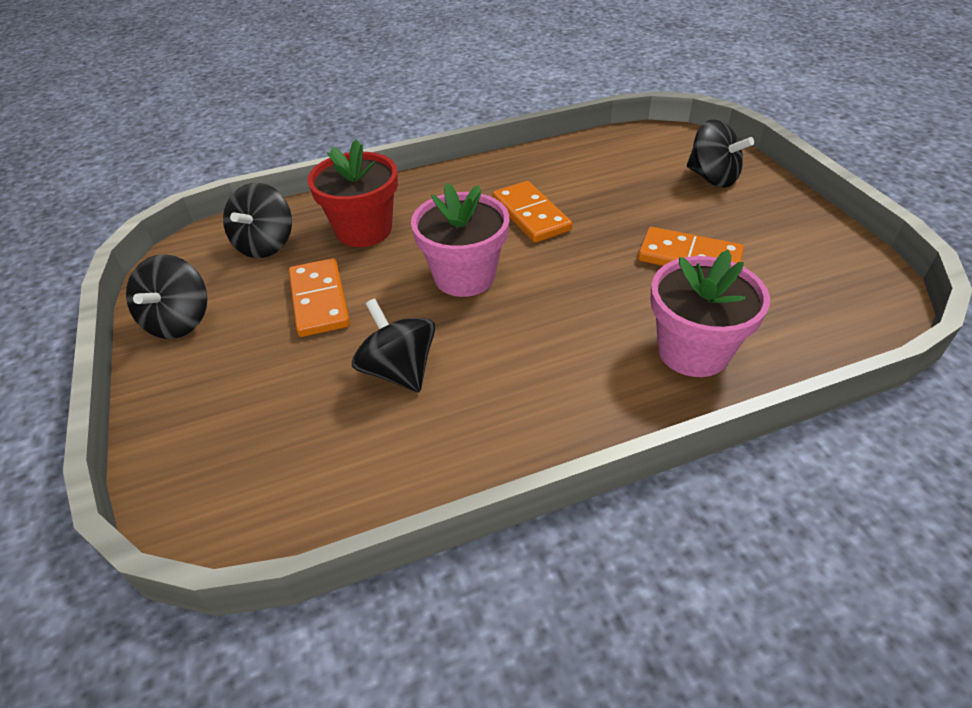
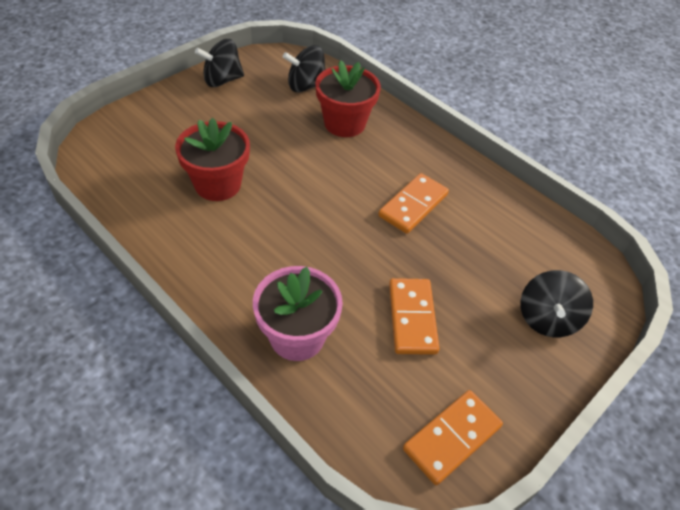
camera: 60 degrees right, 5 degrees up
(319, 300) = (264, 128): orange domino -> orange domino (452, 438)
(399, 370) = (218, 184): black spinning top -> red flower pot
(464, 277) = (320, 188): pink flower pot -> none

